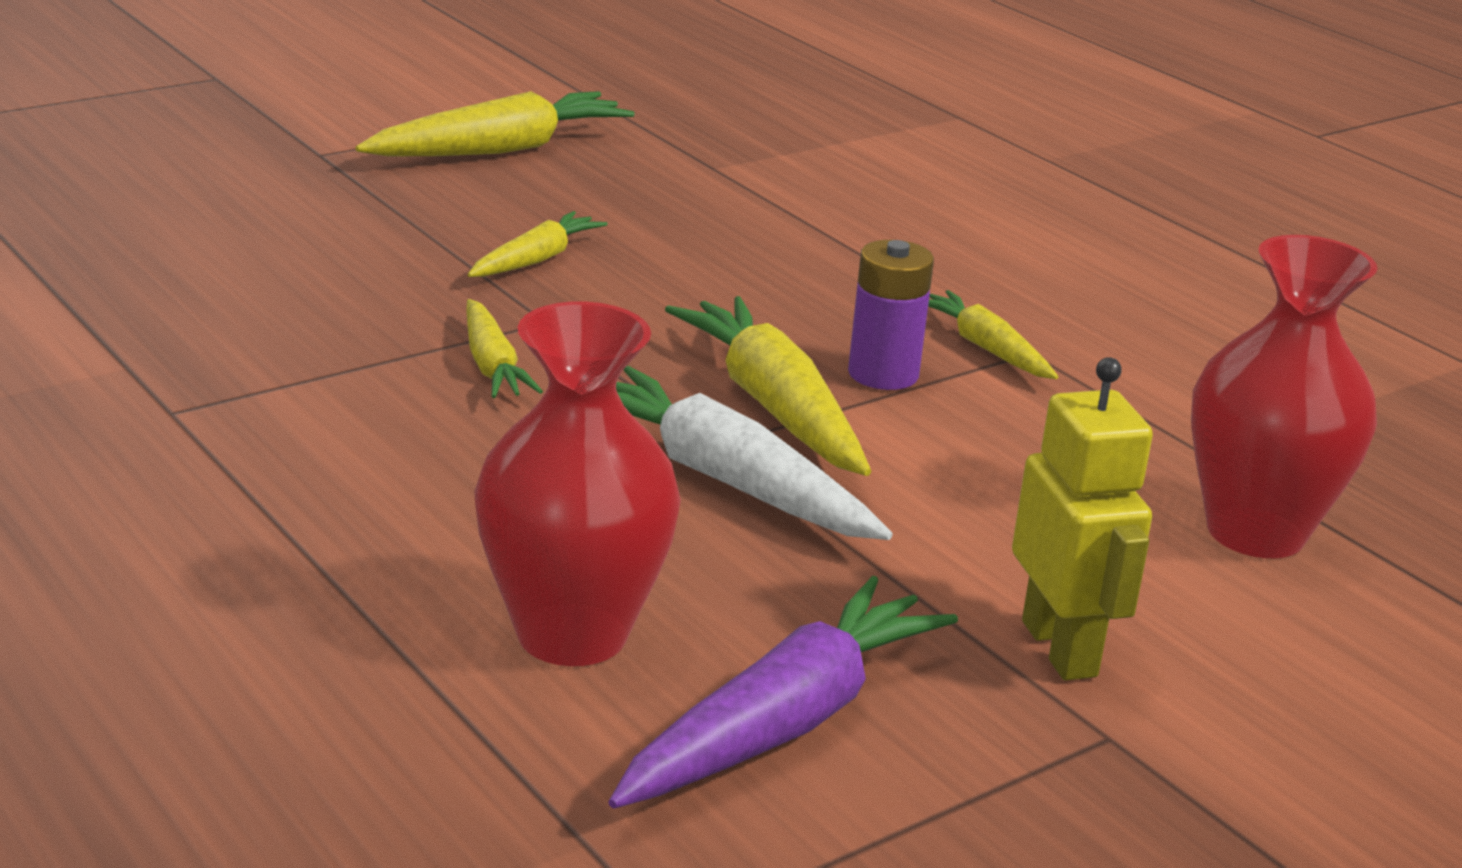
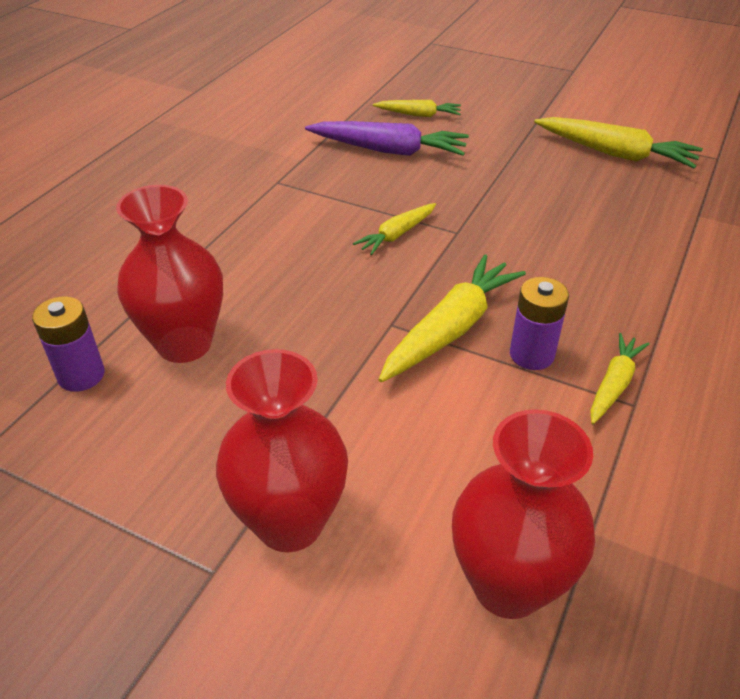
camera: 65 degrees right, 15 degrees up
(536, 259) = (514, 206): yellow carrot -> yellow carrot (418, 115)
(550, 763) = (81, 375): none -> purple battery
(724, 479) = (359, 339): white carrot -> none
(784, 722) = (152, 436): purple carrot -> purple carrot (389, 150)
(1060, 649) = (290, 523): yellow robot -> red vase

